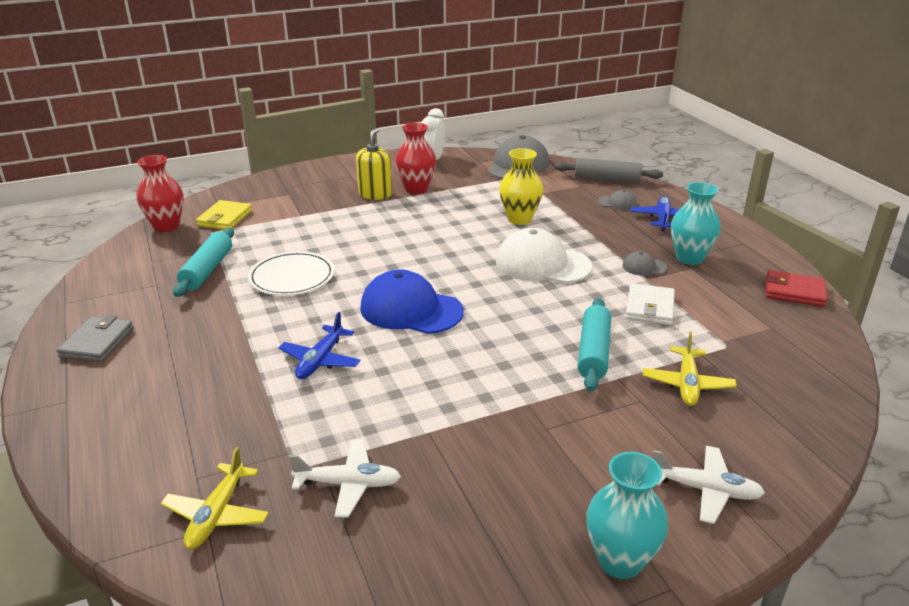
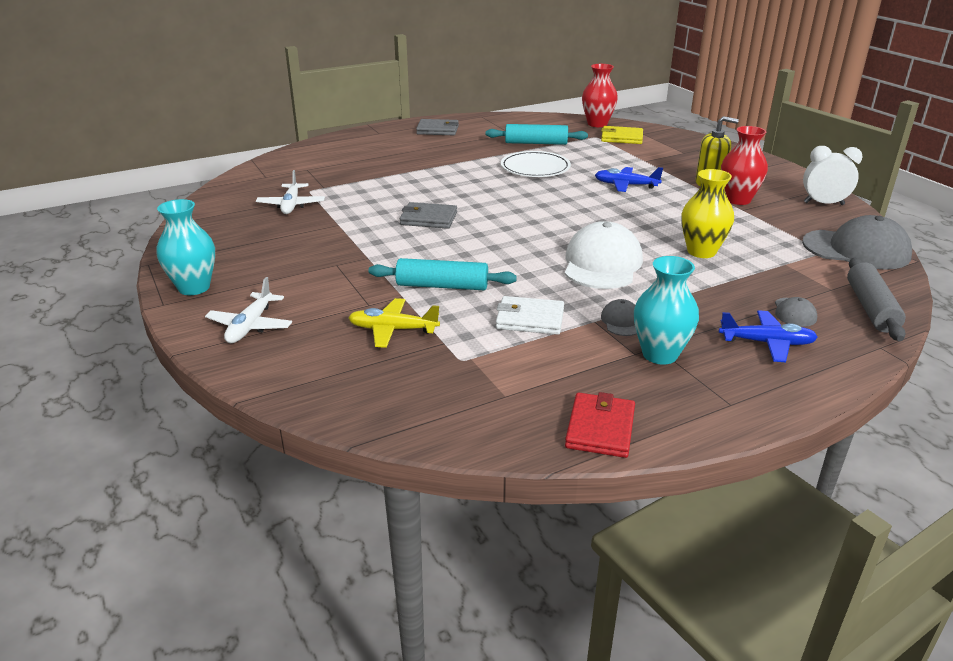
camera: 85 degrees right, 0 degrees up
(217, 514) = (275, 177): yellow plane -> none
(320, 360) = (422, 187): blue plane -> blue plane (626, 185)
(411, 310) = (497, 210): blue cap -> none
(424, 357) = (428, 219): none -> grey wallet

